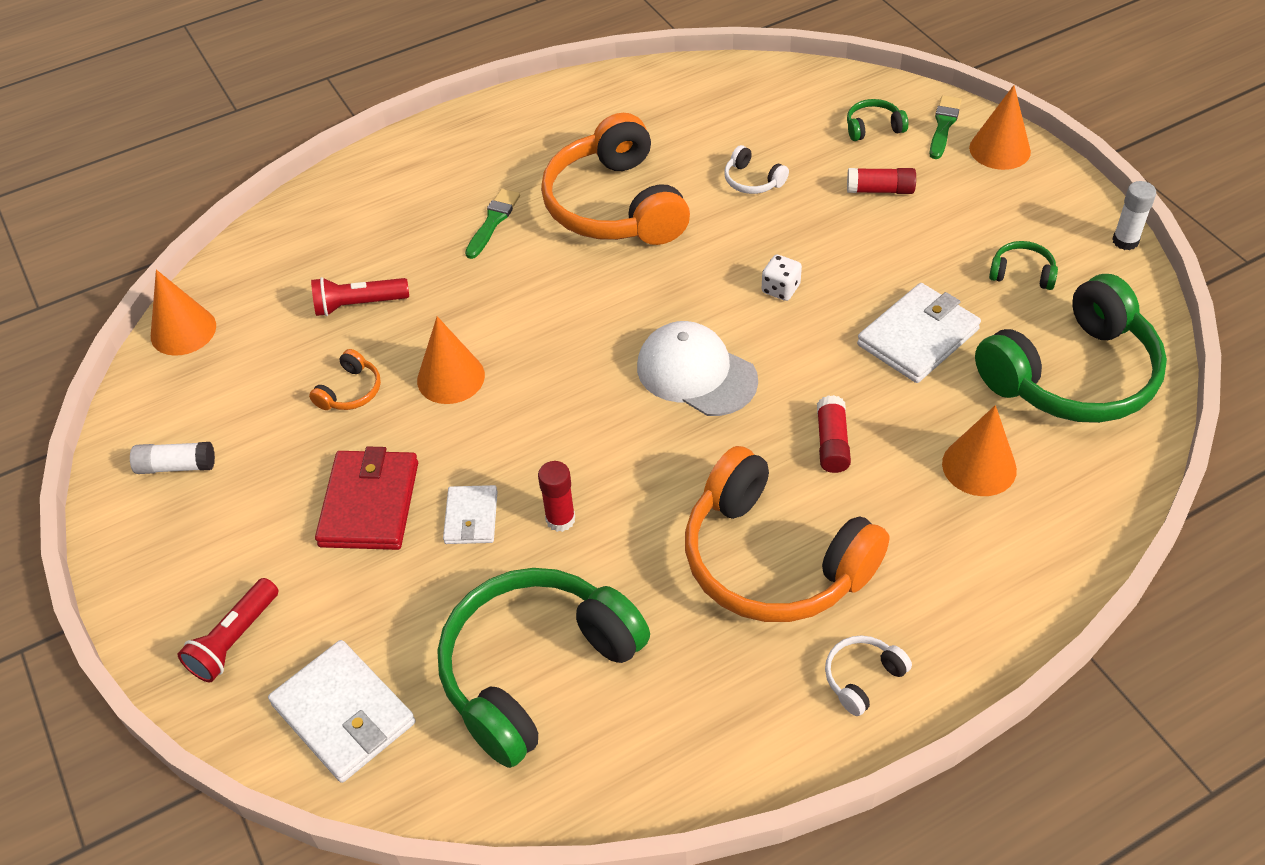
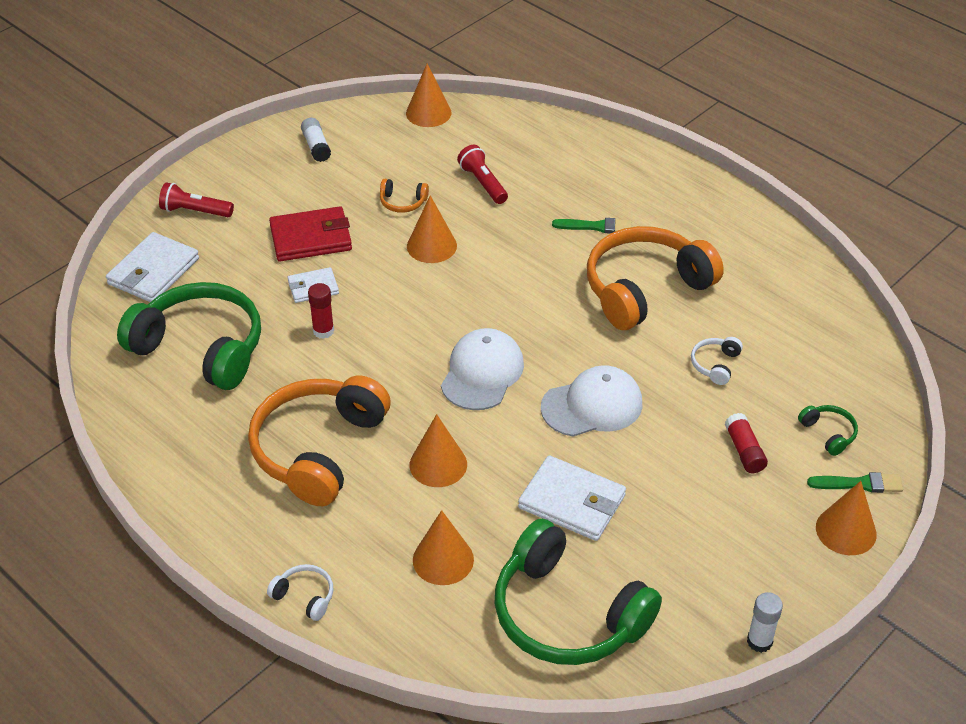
camera: 70 degrees right, 5 degrees down
(780, 289) = (592, 405): white dice -> white cap
(832, 443) = (438, 464): red glue stick -> orange cone
(862, 678) = (229, 515): white headphones -> white headphones (305, 596)
(1022, 273) = (680, 565): green headphones -> none

